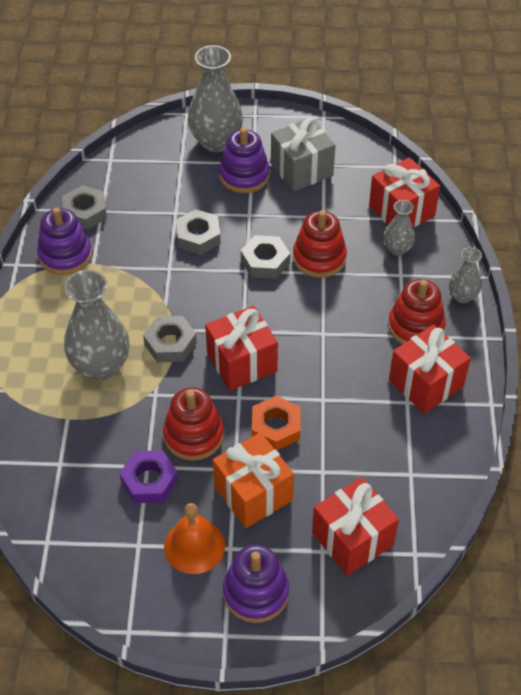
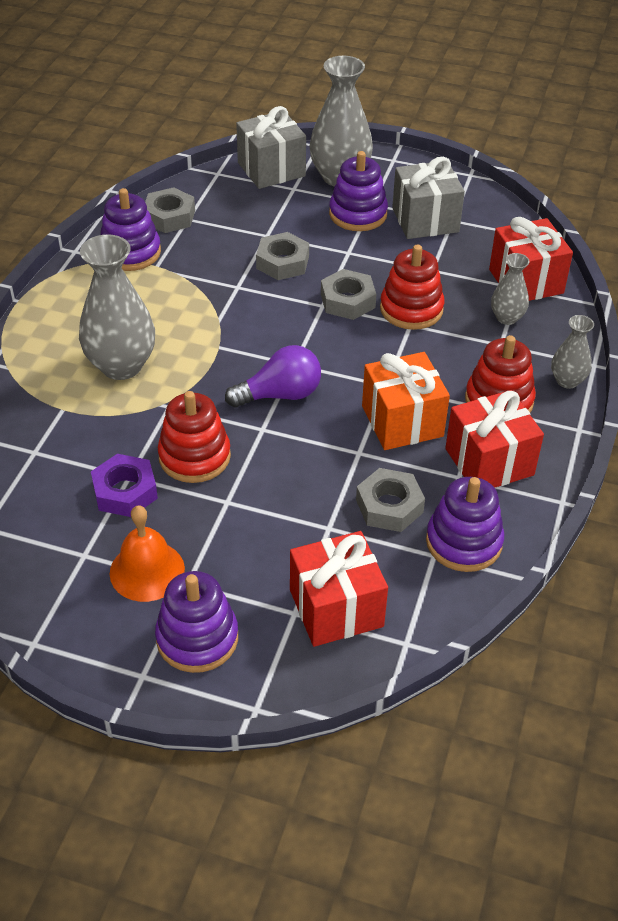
camera: 15 degrees right, 5 degrees down
(155, 146) = (271, 169): none -> grey gift
(170, 343) = (207, 359): grey nut -> grey nut (389, 506)
(242, 362) = (280, 395): red gift -> purple light bulb
(253, 493) = (237, 532): orange gift -> orange gift (402, 421)
(276, 427) = (292, 469): orange nut -> none
(429, 458) = (463, 542): none -> purple stacking toy

